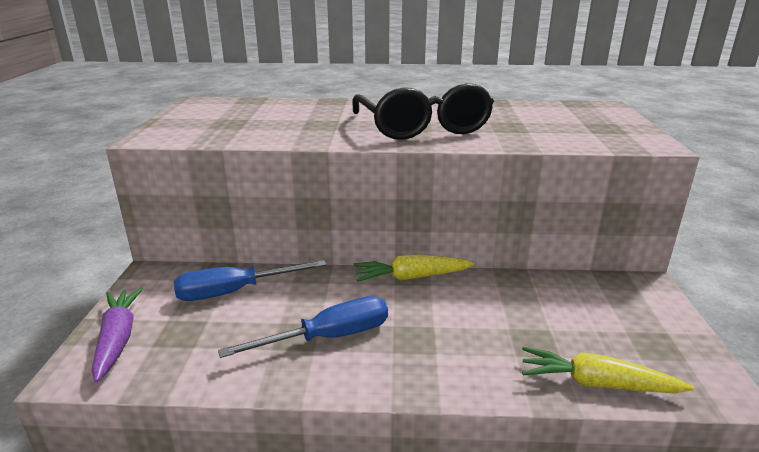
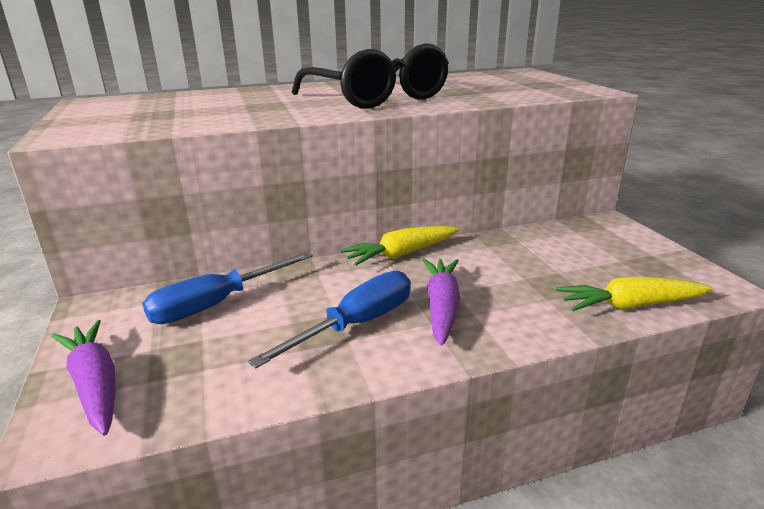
camera: 20 degrees left, 0 degrees up
(411, 339) = (441, 307): none -> purple carrot

